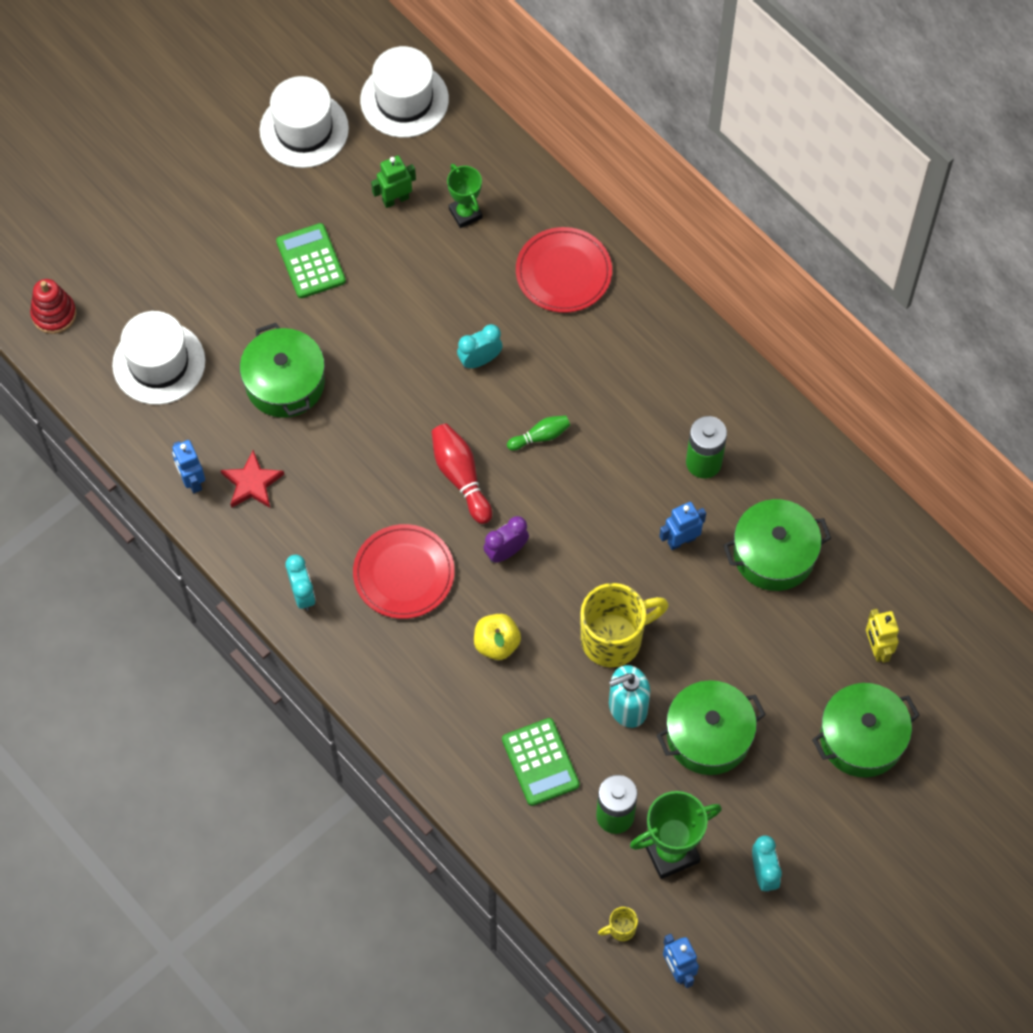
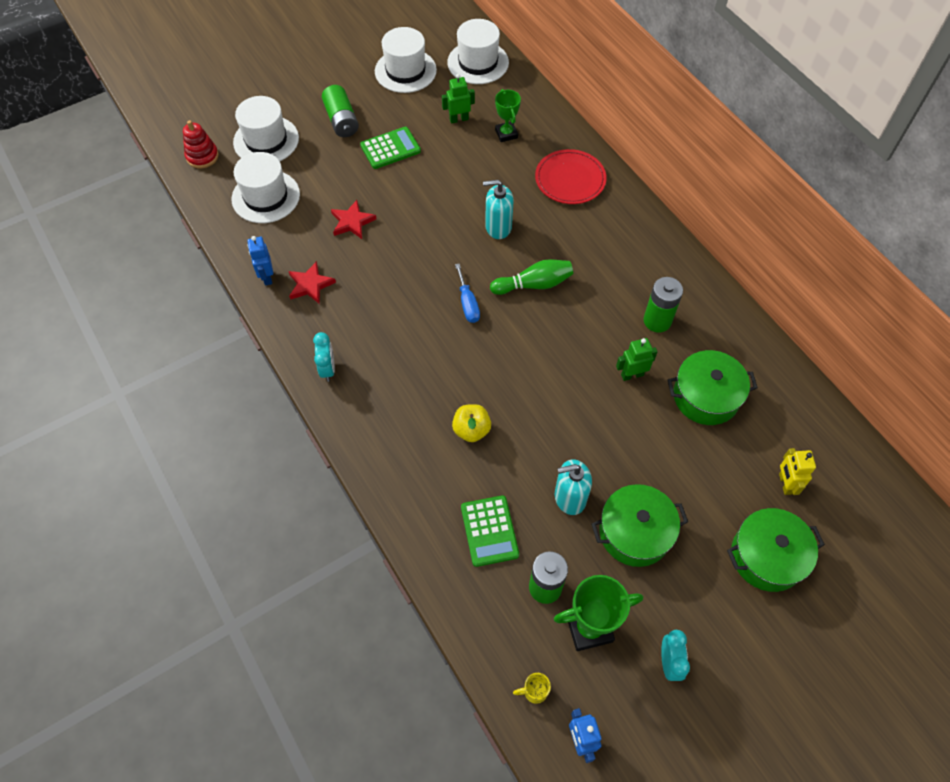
camera: 10 degrees right, 5 degrees down
(135, 275) = (266, 140): none -> white hat
(232, 226) = (341, 120): none -> green battery
(285, 383) = (352, 222): green pot -> red star
(311, 261) = (390, 148): green calculator -> green calculator turned 75 degrees clockwise
(404, 573) = (409, 366): red plate -> none
(461, 477) = (468, 303): red bowling pin -> blue screwdriver
(480, 360) = (498, 227): turquoise clock -> turquoise soap dispenser
(506, 551) = (492, 362): purple clock -> none
(540, 436) = (534, 284): green bowling pin -> green bowling pin, size x1.63
(614, 638) = (567, 441): yellow mug -> none
(681, 540) = (632, 375): blue robot -> green robot

